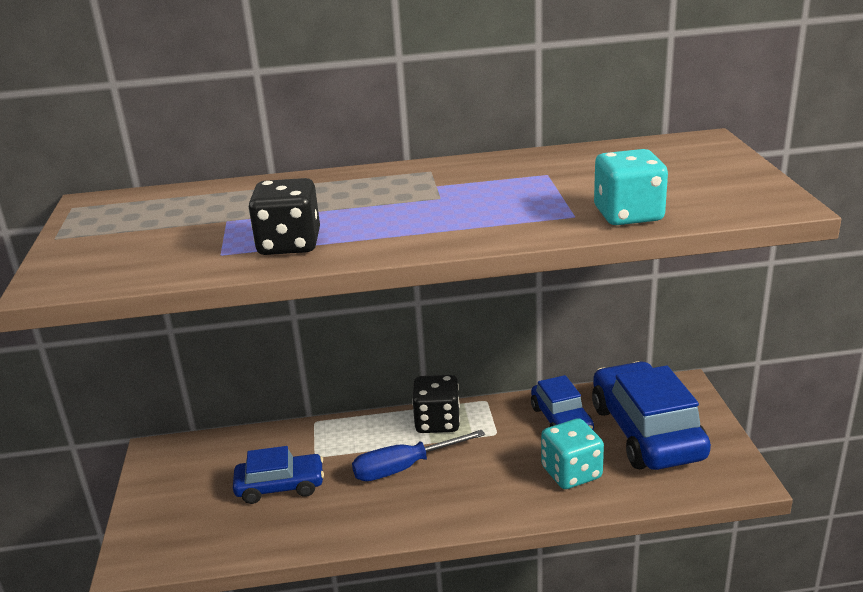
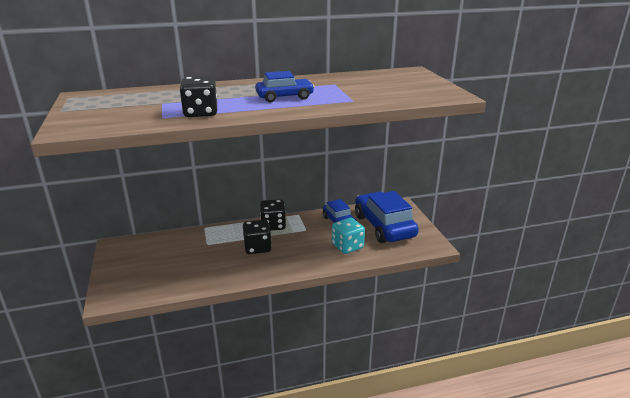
camera: 10 degrees left, 0 degrees up
(280, 486) = (189, 259): blue car -> blue car (284, 97)
(404, 468) = (257, 247): blue screwdriver -> black dice
(628, 215) = (380, 100): turquoise dice -> none

